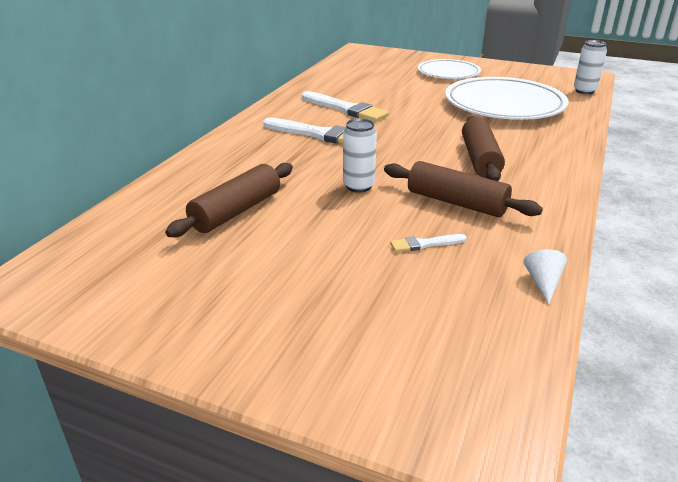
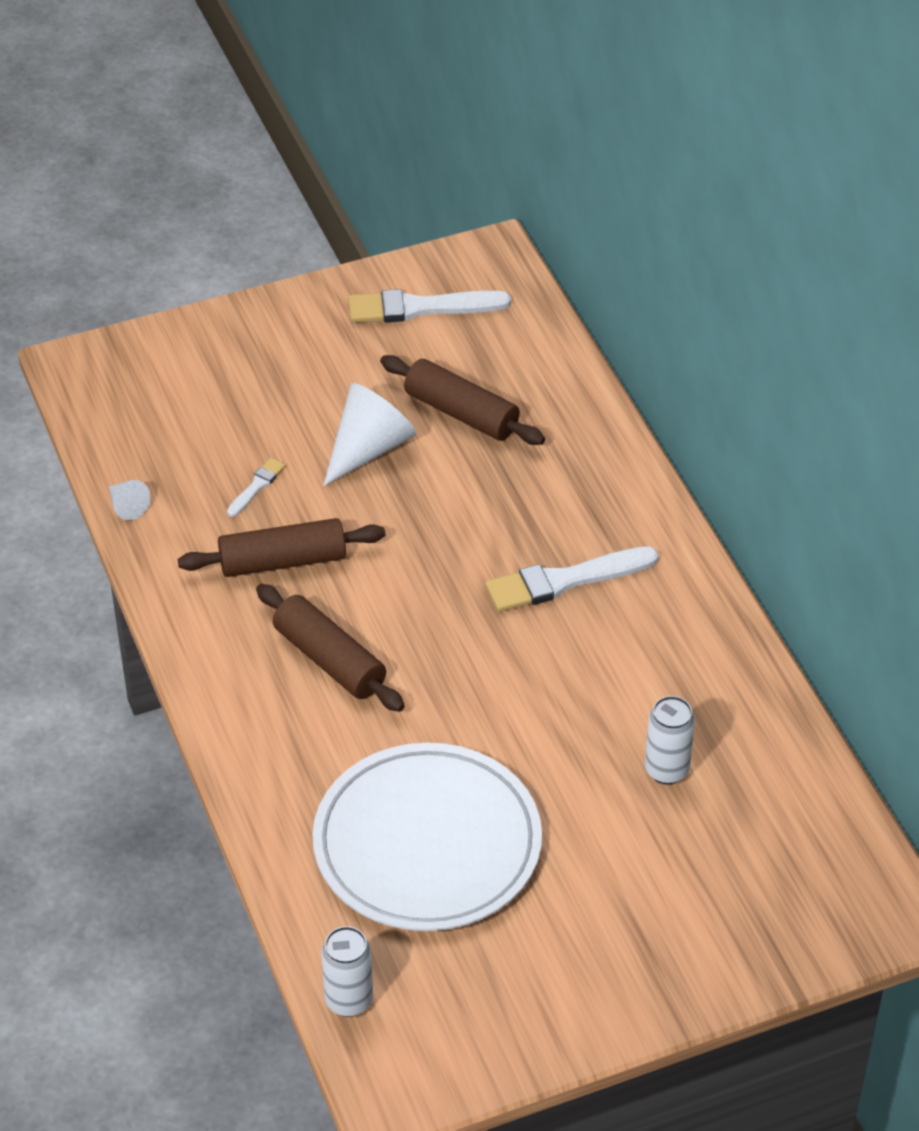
camera: 135 degrees right, 15 degrees up
(236, 211) = (461, 413): brown rolling pin -> brown rolling pin turned 45 degrees counterclockwise
(321, 224) = (368, 448): none -> white cone
(345, 109) = (616, 665): white brush -> white brush (420, 308)
(358, 186) = (401, 520): white can -> white can (666, 770)
(448, 73) = (624, 914): white plate -> none

